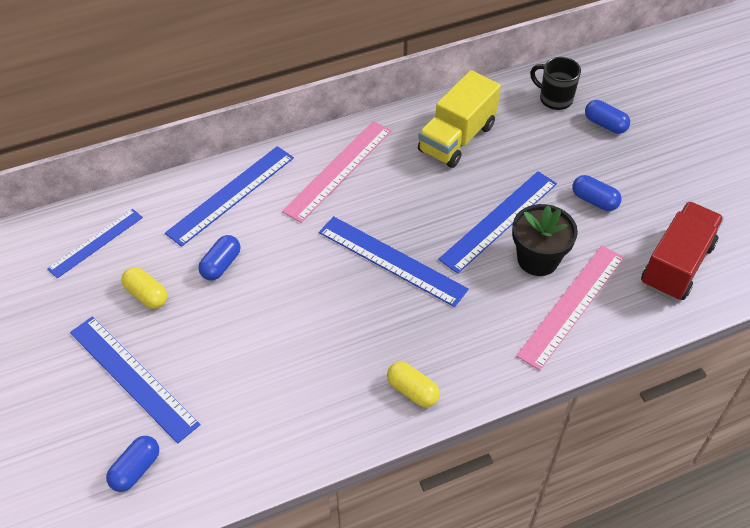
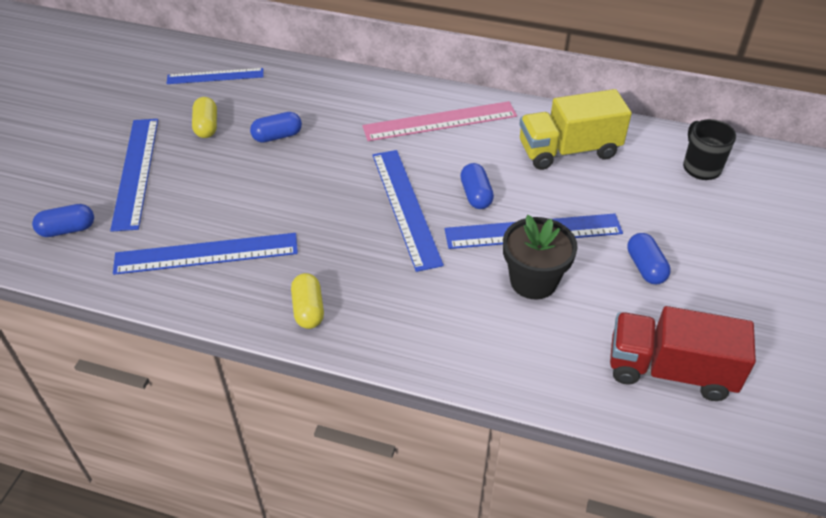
camera: 40 degrees right, 5 degrees down
(231, 194) = (340, 95): blue ruler -> blue ruler (206, 253)
(572, 305) = (522, 336): pink ruler -> none
(605, 124) = (730, 213): blue capsule -> blue capsule (476, 195)
(676, 265) = (670, 370): red truck -> red truck turned 150 degrees counterclockwise

